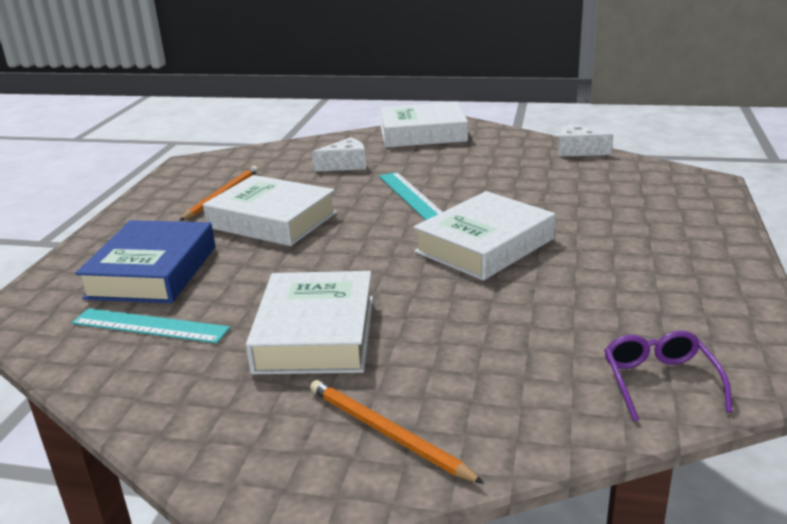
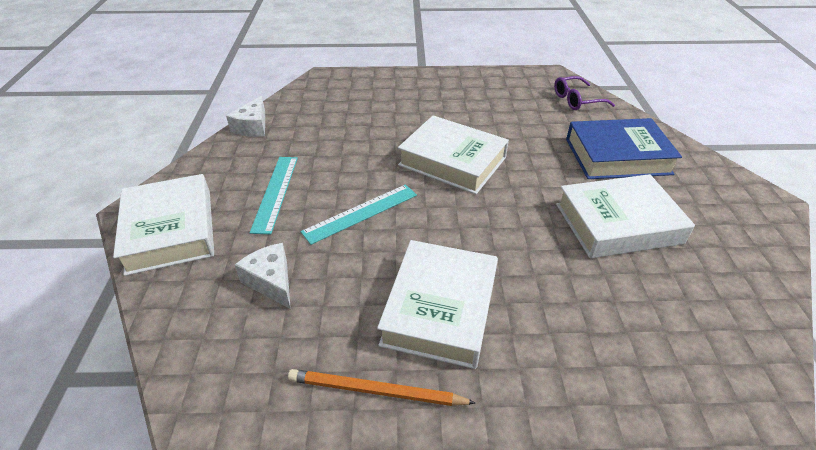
camera: 105 degrees left, 15 degrees up
(150, 326) = (678, 333): turquoise ruler -> turquoise ruler (275, 193)
(152, 272) = (594, 379): blue book -> blue book (617, 156)
(387, 433) = (684, 175): orange pencil -> none

